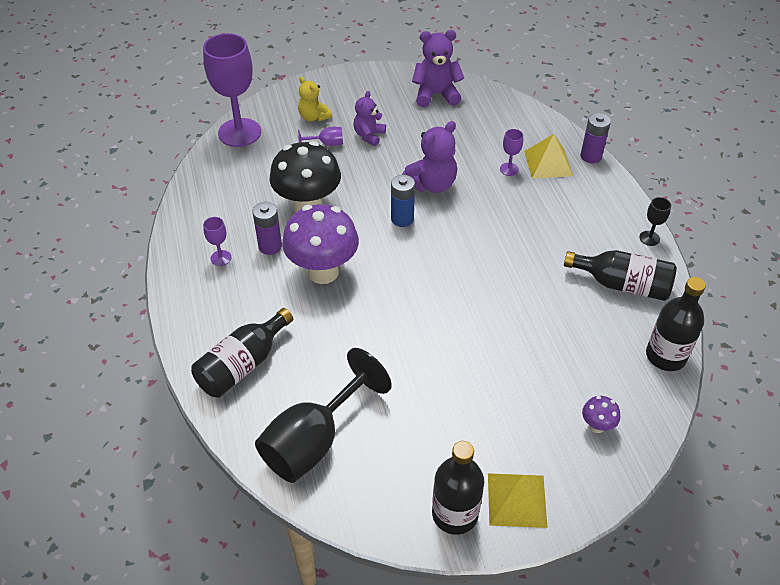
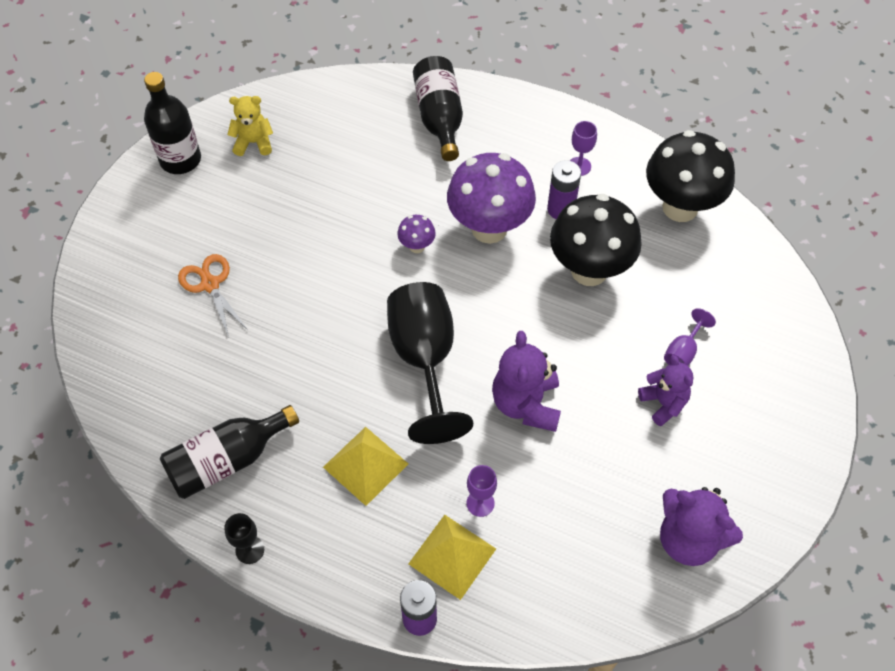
camera: 130 degrees right, 10 degrees up
(213, 193) = (680, 207): none -> black mushroom
(239, 132) = (771, 283): purple goblet -> none
(313, 117) = (746, 371): yellow teddy bear -> yellow teddy bear (253, 142)
(313, 441) = (324, 119): black goblet -> black goblet (425, 359)
(402, 219) = (499, 338): blue battery -> none
(436, 95) = (688, 539): purple teddy bear -> purple teddy bear turned 90 degrees clockwise
(517, 500) = (147, 202): yellow pyramid -> yellow pyramid (365, 465)
(532, 392) = (210, 284): none -> orange scissors
(597, 426) = (135, 301): purple mushroom -> purple mushroom (417, 246)
(665, 356) = (126, 417): black bottle -> none

